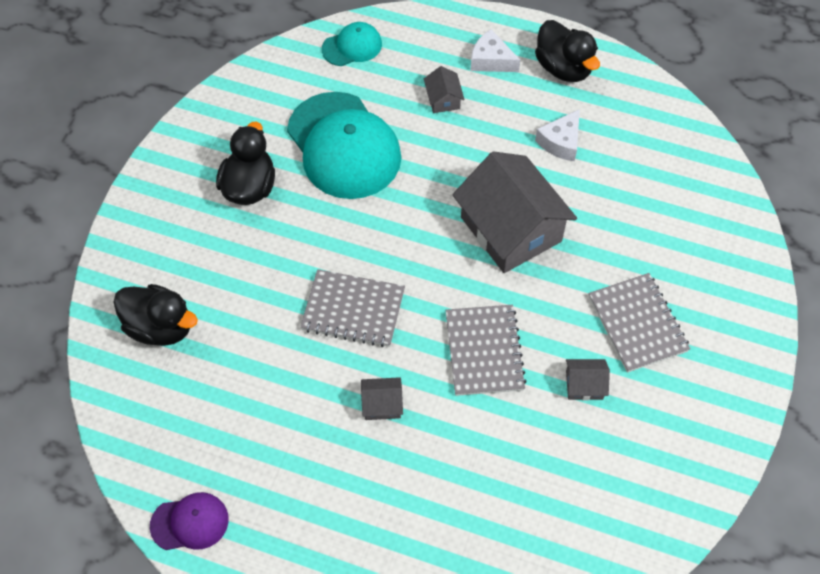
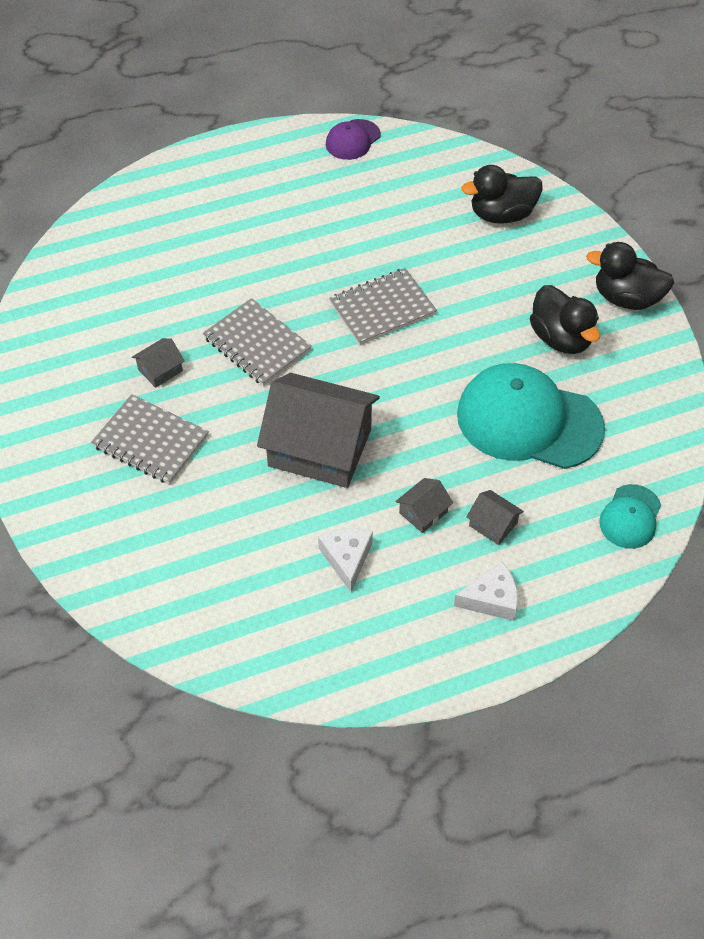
camera: 140 degrees right, 5 degrees down
(382, 404) = (299, 267): grey house -> grey house (423, 512)
(563, 68) = (414, 644): black duck -> black duck (626, 298)

